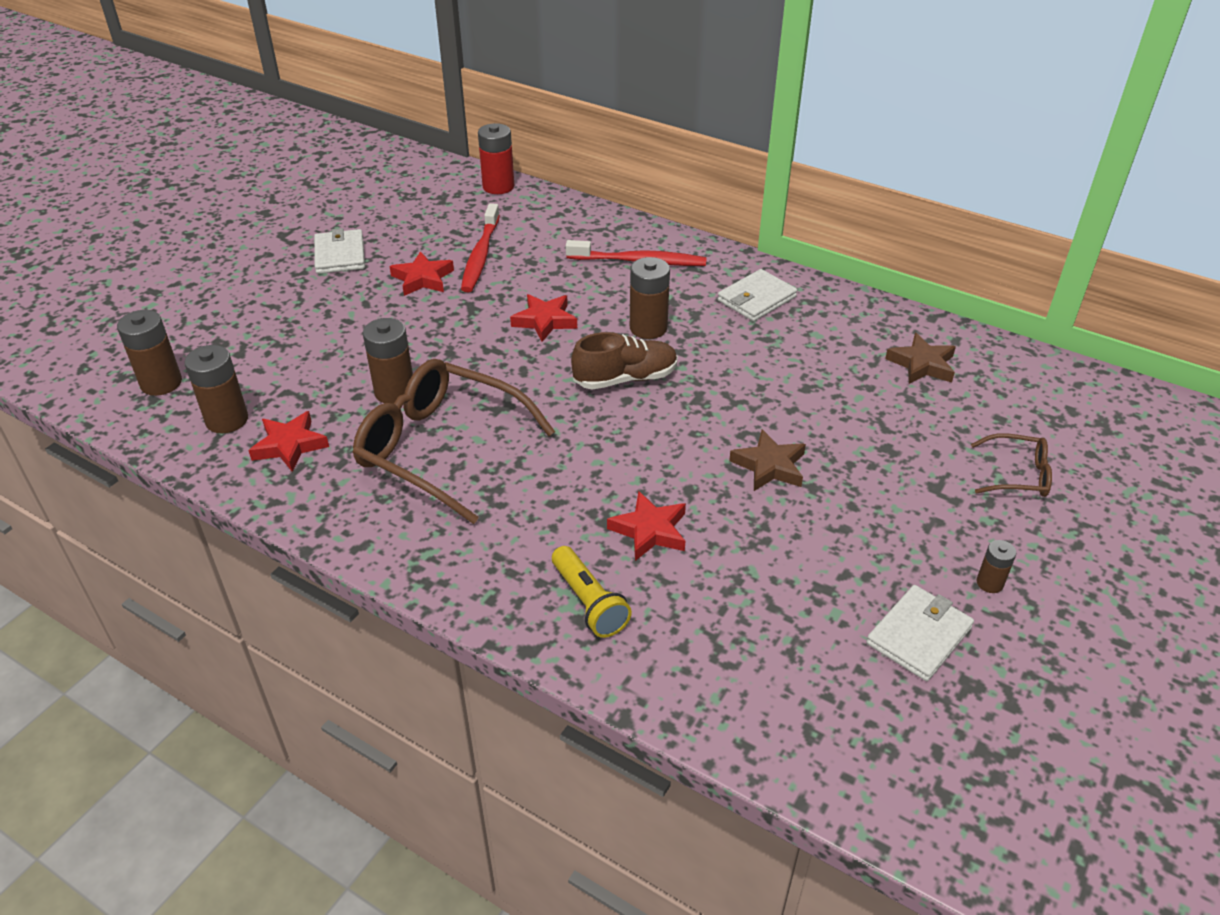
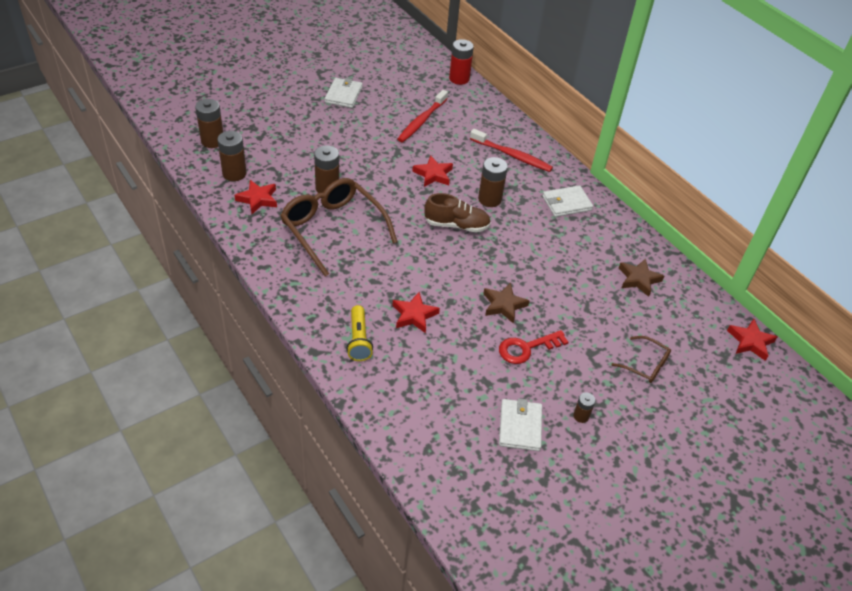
camera: 20 degrees right, 5 degrees up
(423, 279) = (381, 125): red star -> red star (750, 342)
(845, 515) = (526, 348): none -> red key
(919, 635) = (520, 426): white wallet -> white wallet turned 60 degrees counterclockwise

